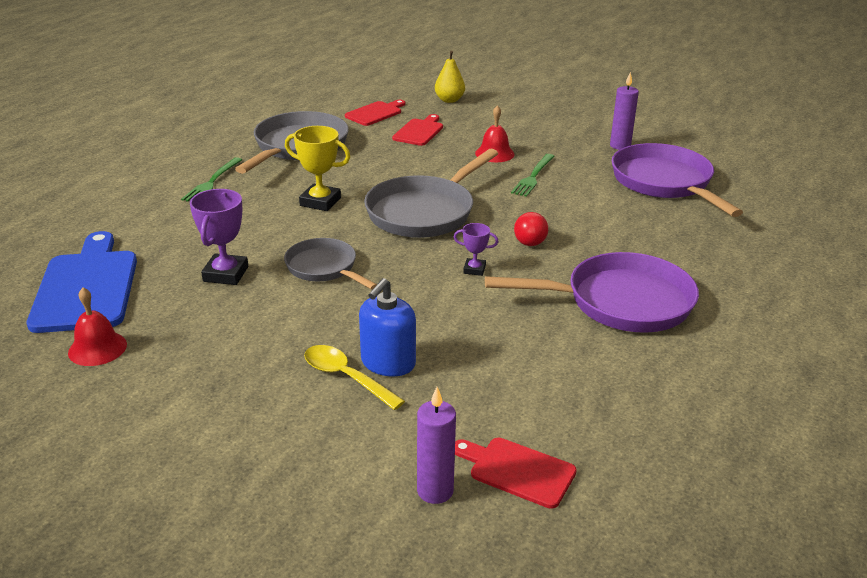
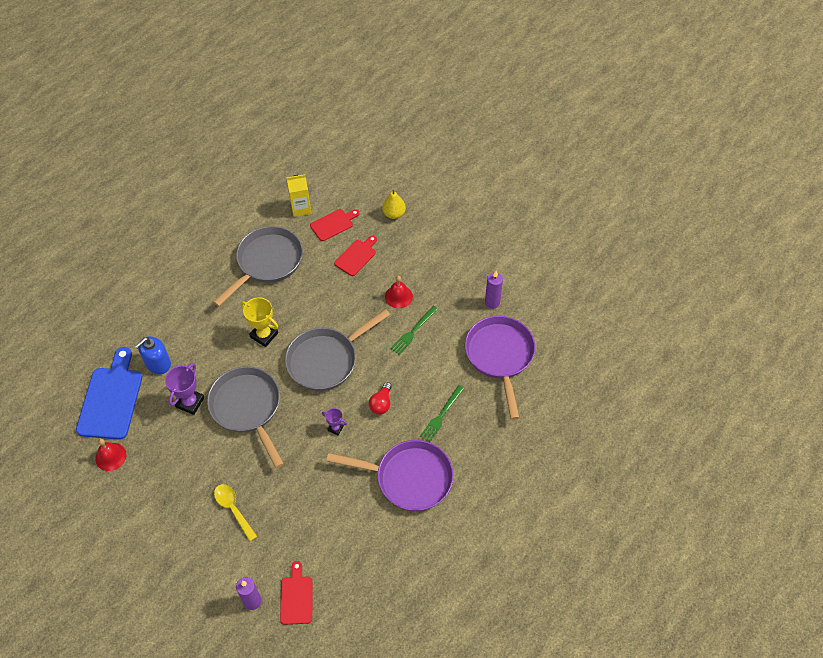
camera: 15 degrees right, 25 degrees up
(212, 182) = (201, 297): green fork -> green fork (441, 415)
(324, 268) = (248, 408): grey pan -> grey pan, size x1.67
(326, 107) = (301, 208): none -> yellow carton
(388, 363) = (258, 502): blue soap dispenser -> blue soap dispenser (158, 363)
(518, 471) = (296, 597): red cutting board -> red cutting board turned 45 degrees clockwise

